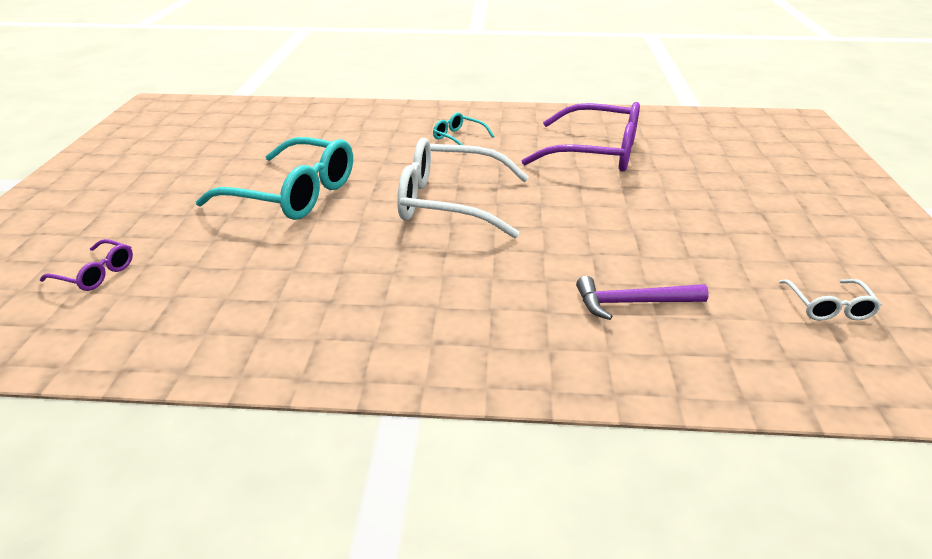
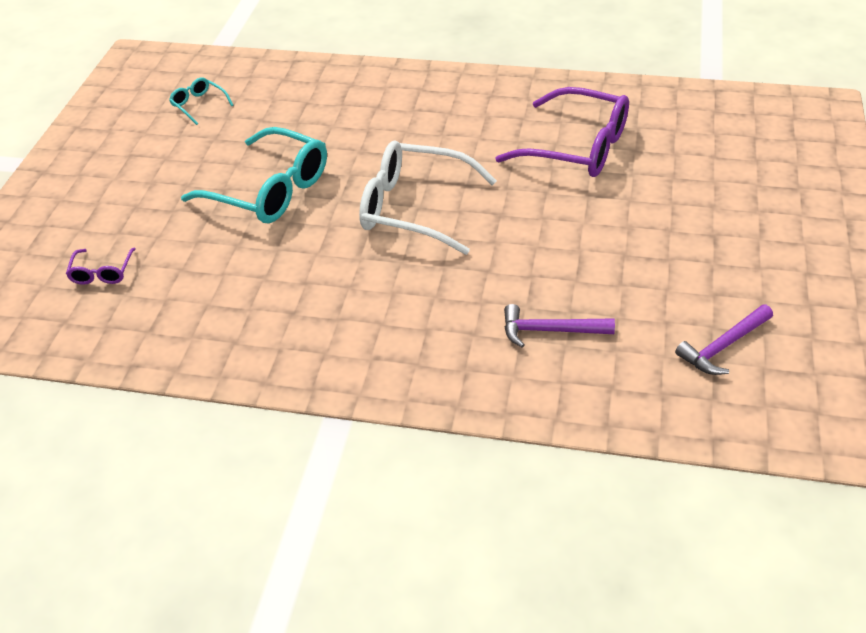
camera: 10 degrees right, 10 degrees up
(96, 274) = (102, 273): purple glasses -> purple glasses turned 60 degrees clockwise
(458, 138) = (440, 120): turquoise glasses -> turquoise glasses (199, 105)
(829, 307) = (723, 346): white glasses -> purple hammer

